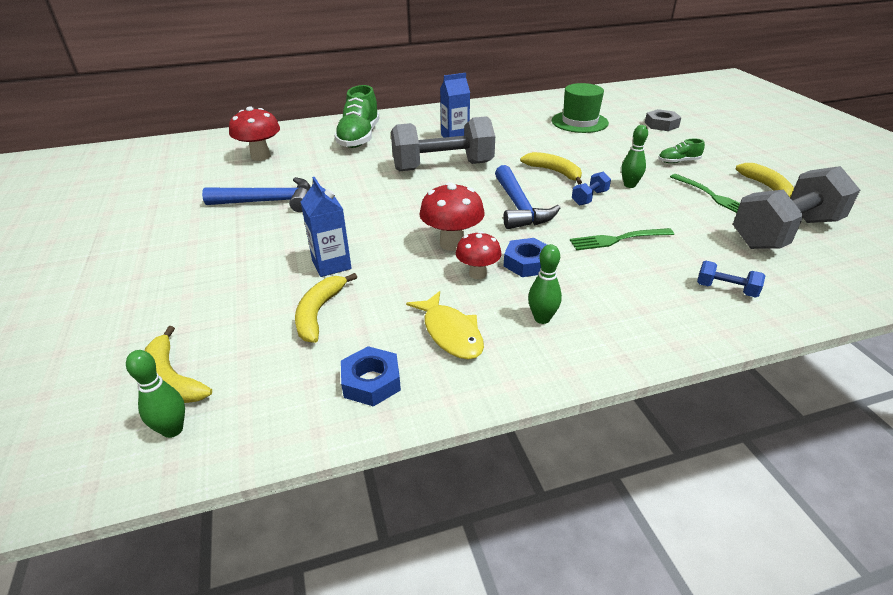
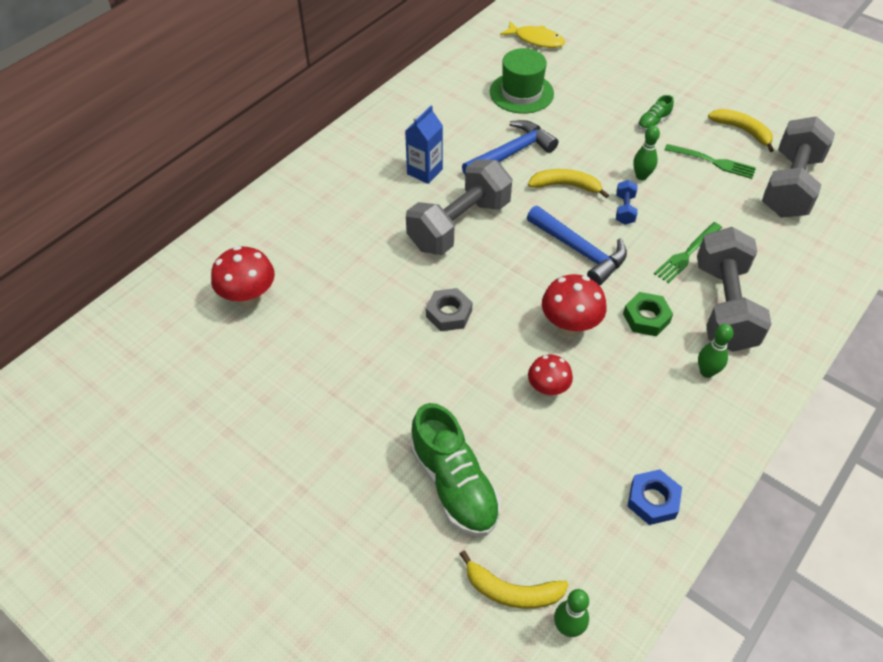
camera: 35 degrees left, 15 degrees up
(268, 202) = (345, 361): blue hammer -> blue hammer (511, 153)
(319, 313) = (547, 463): yellow banana -> none
(331, 265) = (498, 407): blue carton -> none
(359, 138) = (324, 217): green shoe -> green shoe (454, 484)
(450, 333) = (660, 423): yellow fish -> yellow fish (536, 40)
(477, 274) = (622, 351): red mushroom -> red mushroom (547, 389)
(527, 263) = (646, 318): blue nut -> green nut
(615, 283) = (724, 306): none -> grey dumbbell
(661, 124) = (597, 67): grey nut -> grey nut (449, 313)
(726, 289) = (795, 273): blue dumbbell -> none

